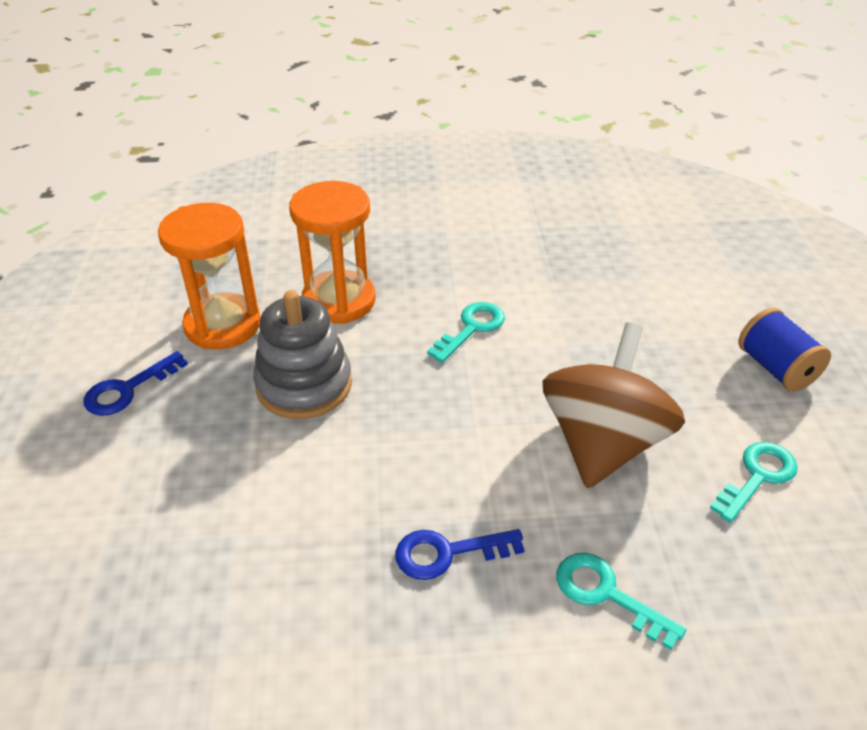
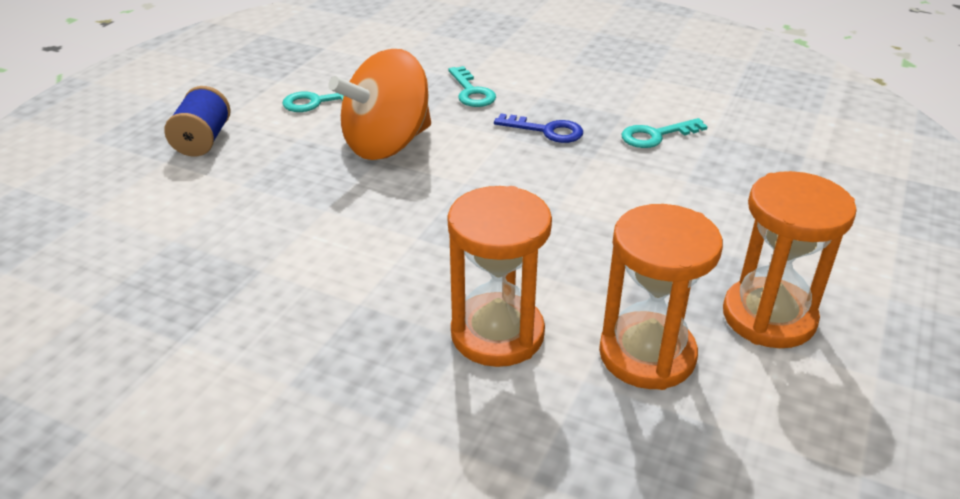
camera: 150 degrees left, 5 degrees down
(127, 389) = (768, 317): blue key -> orange hourglass
(304, 385) = (586, 259): grey stacking toy -> none
(471, 328) = (390, 252): turquoise key -> turquoise key (656, 135)
(603, 443) = (387, 144): brown spinning top -> orange spinning top

